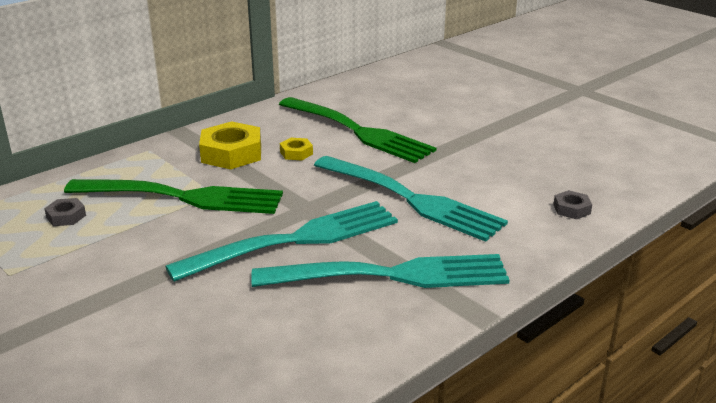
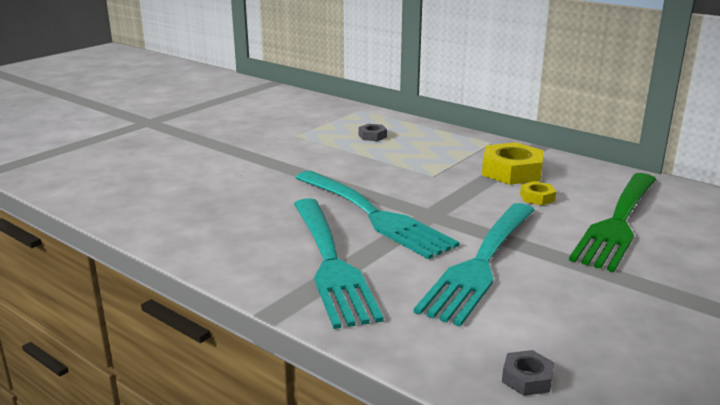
camera: 80 degrees right, 5 degrees down
(182, 197) = (421, 165): green fork -> none

